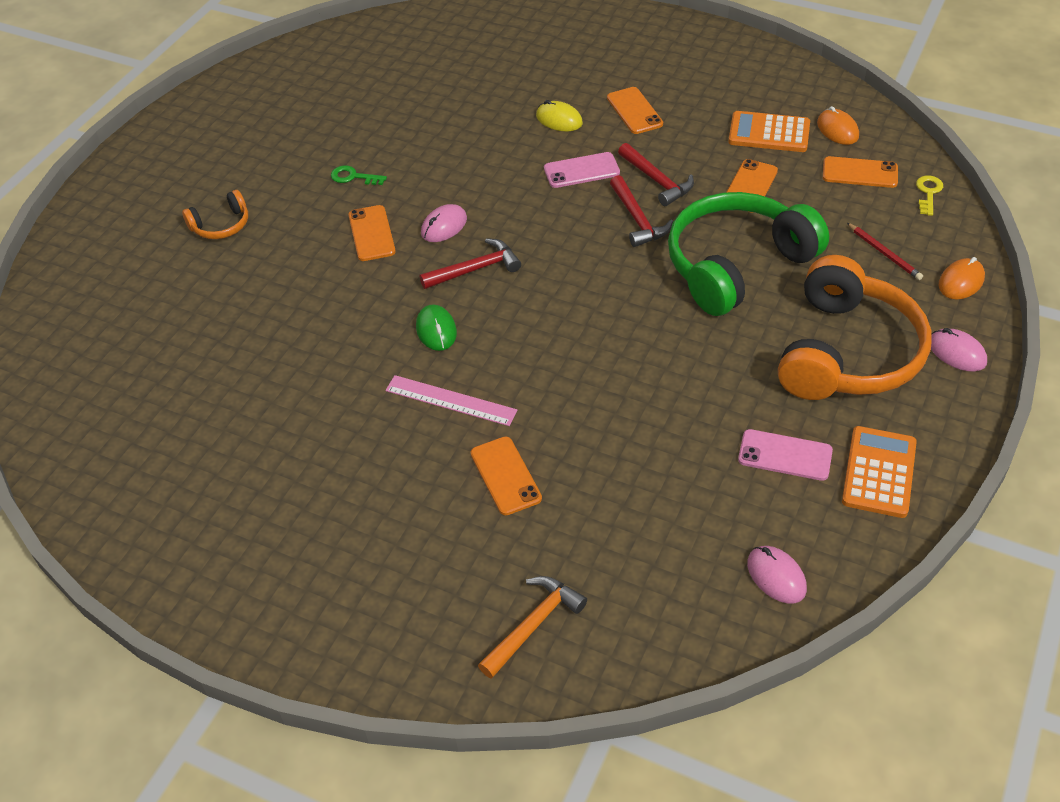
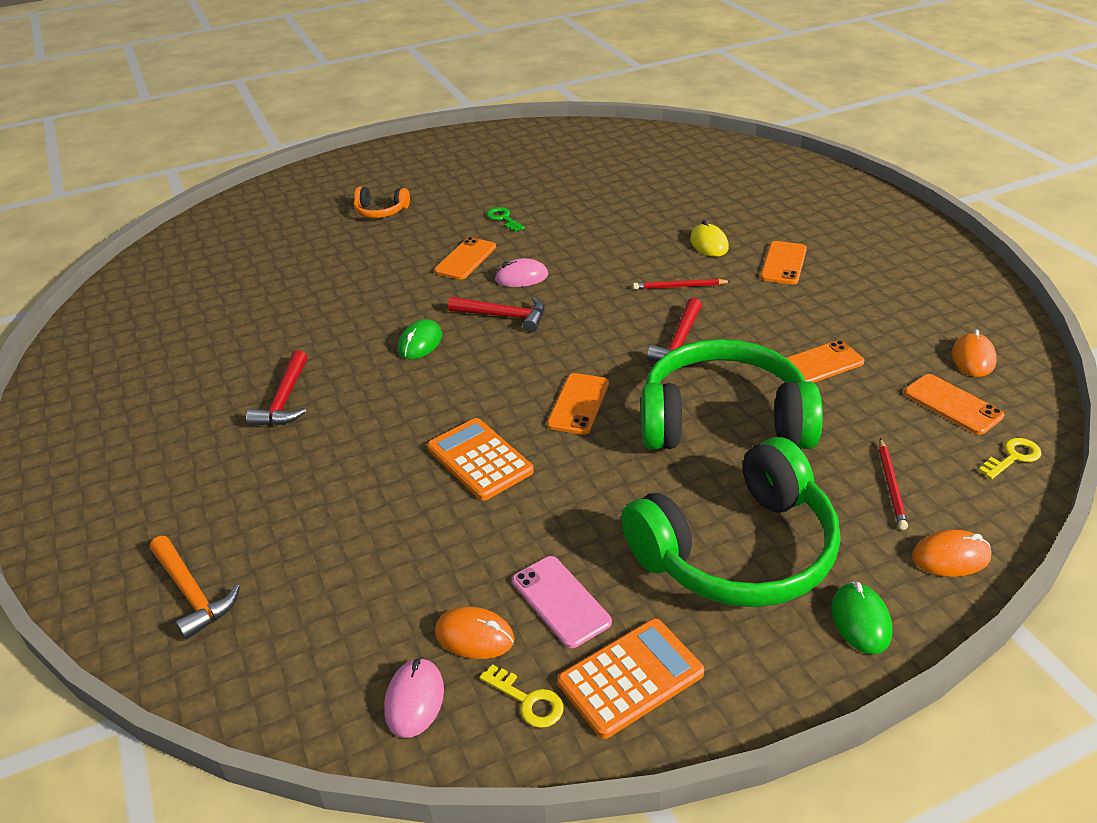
camera: 40 degrees right, 10 degrees down
(451, 400) = (364, 395): pink ruler -> none
(505, 476) = (326, 471): orange phone -> orange phone (579, 404)
(533, 625) = (192, 593): orange hammer -> orange hammer turned 60 degrees clockwise
(581, 171) = (679, 287): pink phone -> red pencil
(656, 181) = (735, 322): red hammer -> red hammer (285, 400)
(761, 513) = (474, 636): none -> orange mouse
(769, 133) = (894, 331): orange calculator -> orange calculator (479, 460)
(840, 527) = (527, 700): none -> yellow key
(846, 352) = (737, 550): orange headphones -> green headphones
(957, 352) = (861, 621): pink mouse -> green mouse

